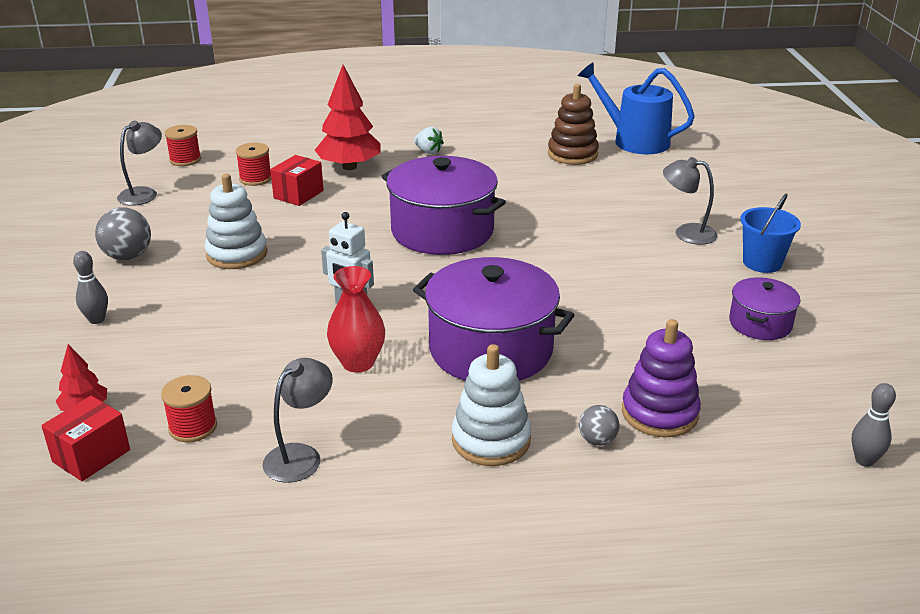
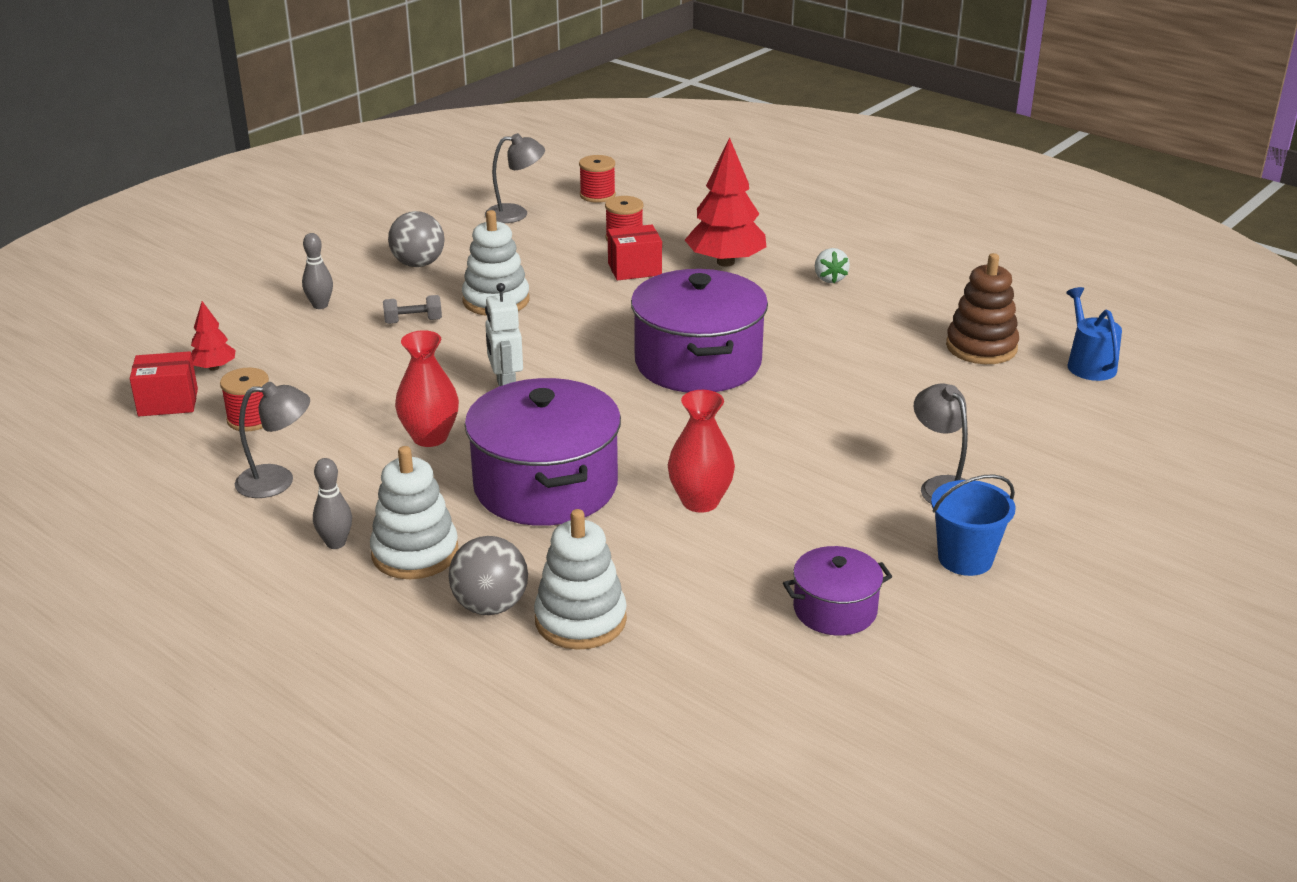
camera: 45 degrees right, 0 degrees up
(198, 295) = (413, 321): none -> grey dumbbell
(592, 307) = (700, 501): none -> red vase
(597, 440) = (490, 606): grey ball -> grey ball, size x1.71
(635, 141) = (1089, 364): blue watering can -> blue watering can, size x0.60
(659, 413) = (580, 620): purple stacking toy -> white stacking toy
(864, 460) = (678, 777): grey bowling pin -> grey bowling pin (336, 543)

